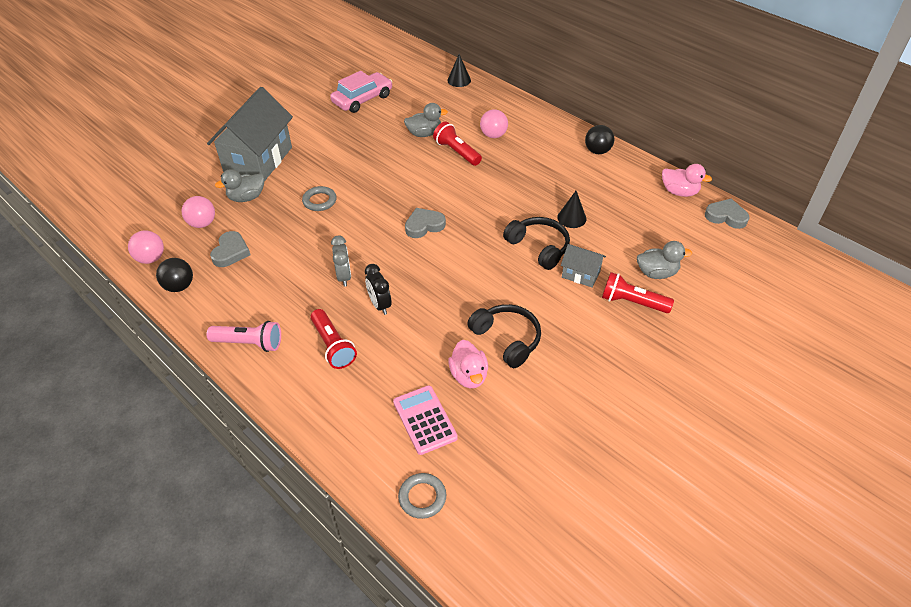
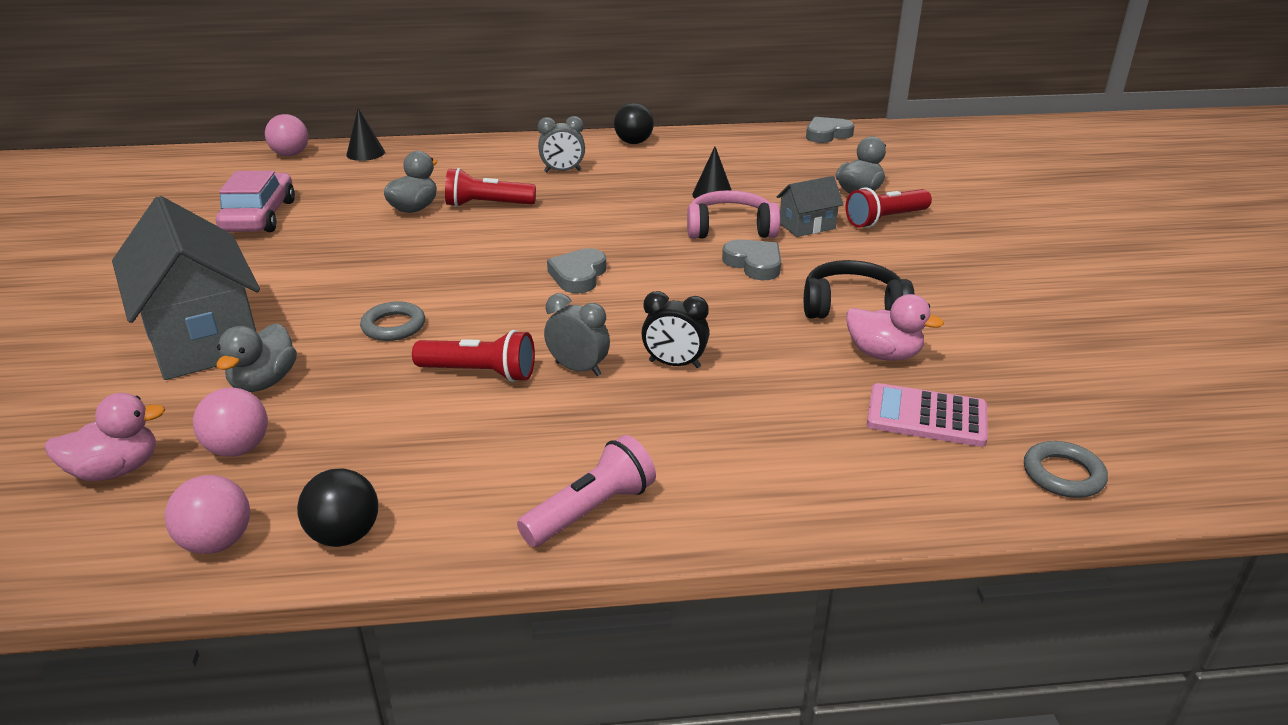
camera: 50 degrees left, 15 degrees down
(231, 252) = (358, 446): grey heart -> grey heart (754, 264)
(333, 346) = (702, 433): red flashlight -> red flashlight (480, 373)
(493, 135) = (502, 176): pink ball -> pink ball (290, 154)
(526, 150) = (562, 171): none -> grey clock
(538, 247) = (730, 229): black headphones -> pink headphones
(679, 192) = (761, 137): pink duck -> pink duck (116, 470)

